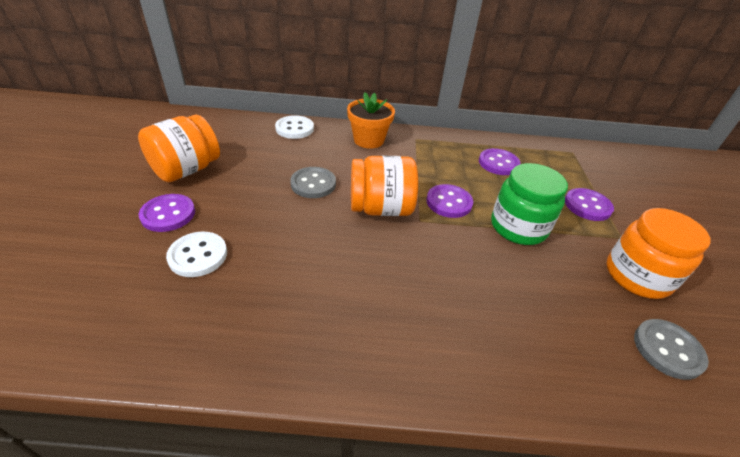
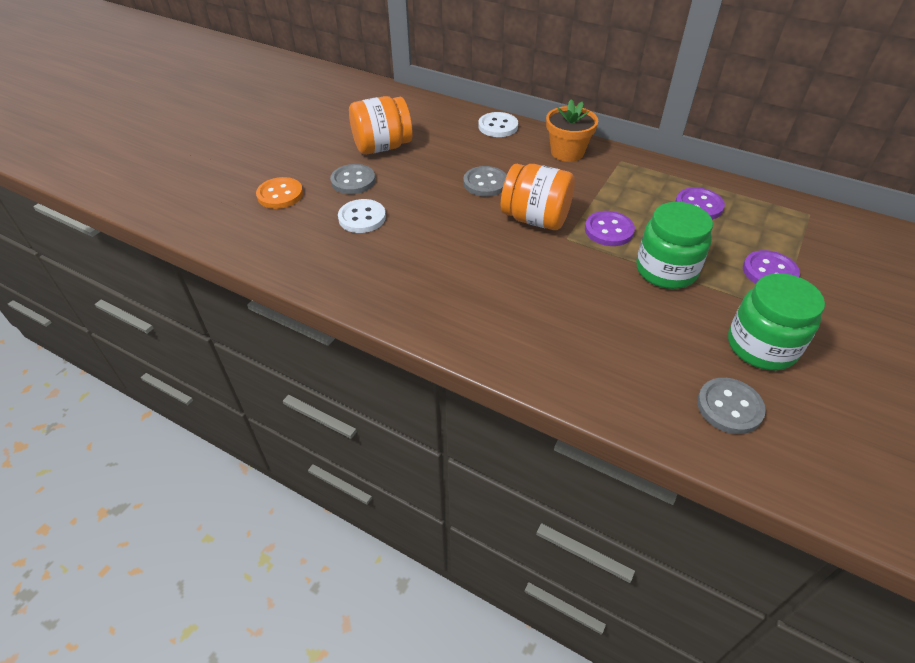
camera: 30 degrees right, 5 degrees up
(76, 254) = (280, 195): none -> orange button
(168, 214) = (353, 181): purple button -> grey button
(637, 276) = (761, 346): orange jar -> green jar

